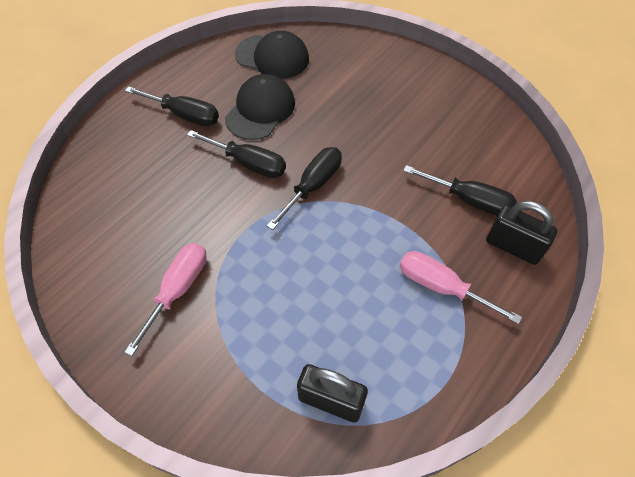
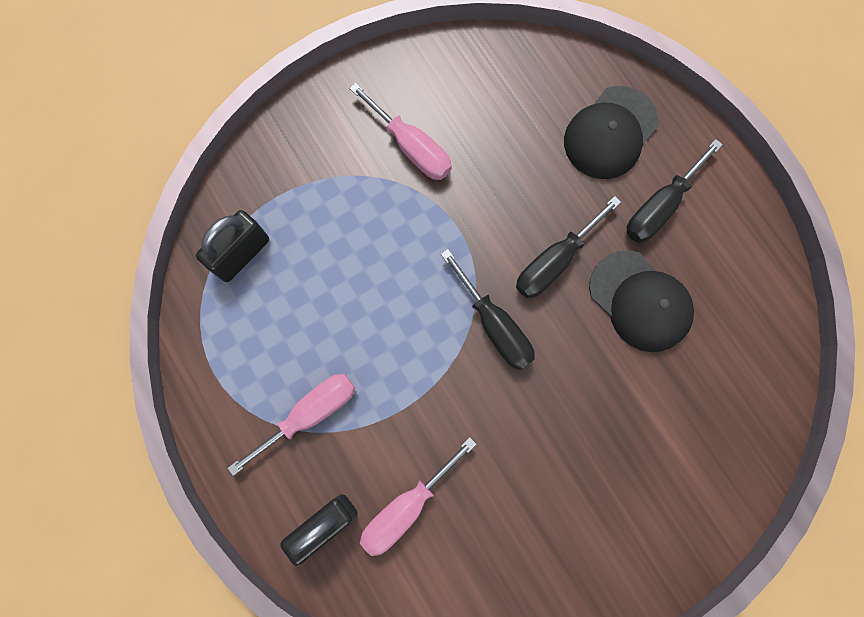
camera: 110 degrees right, 20 degrees up
(272, 57) = (741, 348): black cap -> black cap (610, 133)
(469, 200) = (406, 506): black screwdriver -> pink screwdriver

